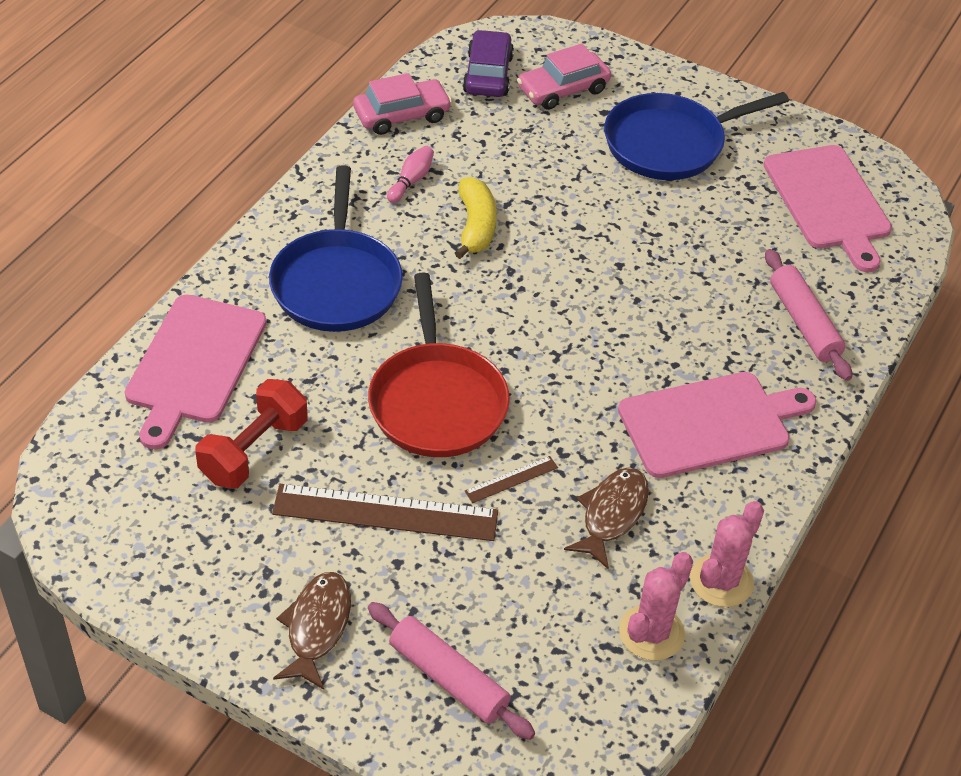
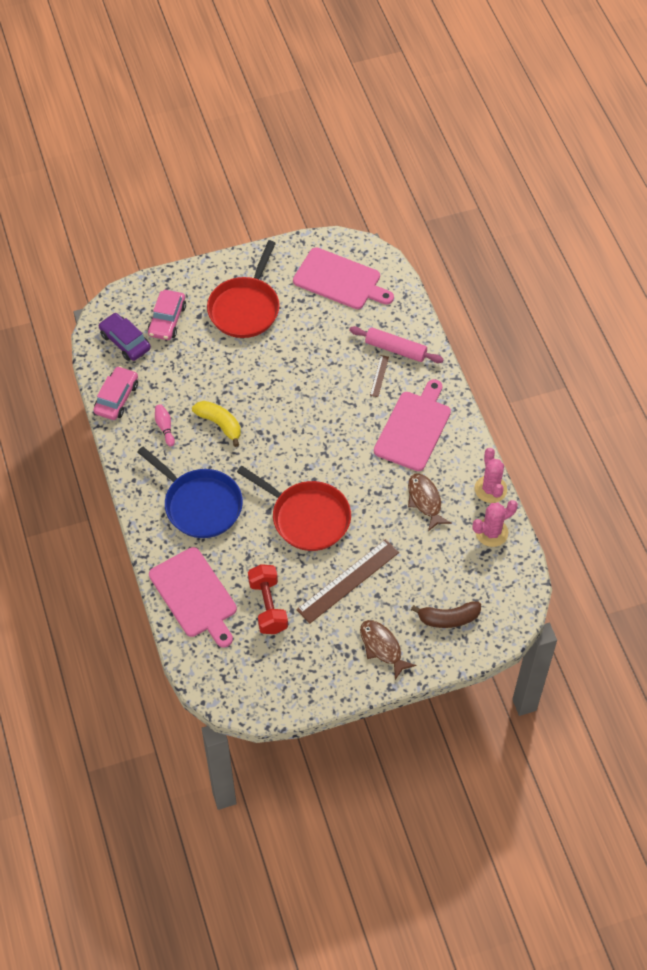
camera: 45 degrees left, 10 degrees up
(448, 678) = (448, 618): pink rolling pin -> brown banana
(511, 479) = (374, 522): brown ruler -> brown ruler (379, 376)
(651, 633) = (491, 532): pink cactus -> pink cactus turned 75 degrees clockwise
(669, 144) = (245, 308): blue pan -> red pan

